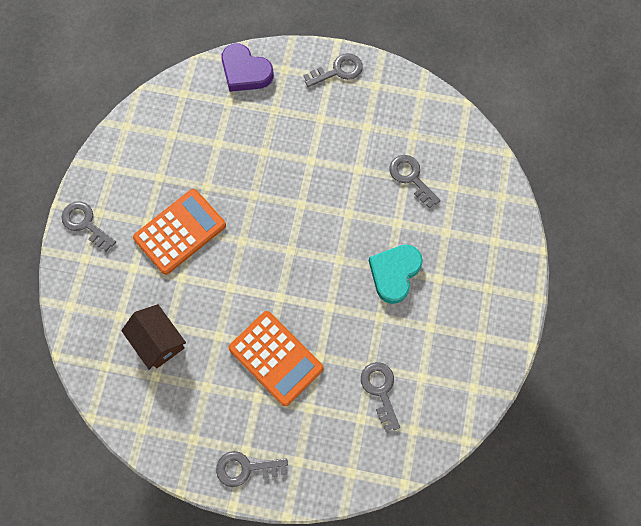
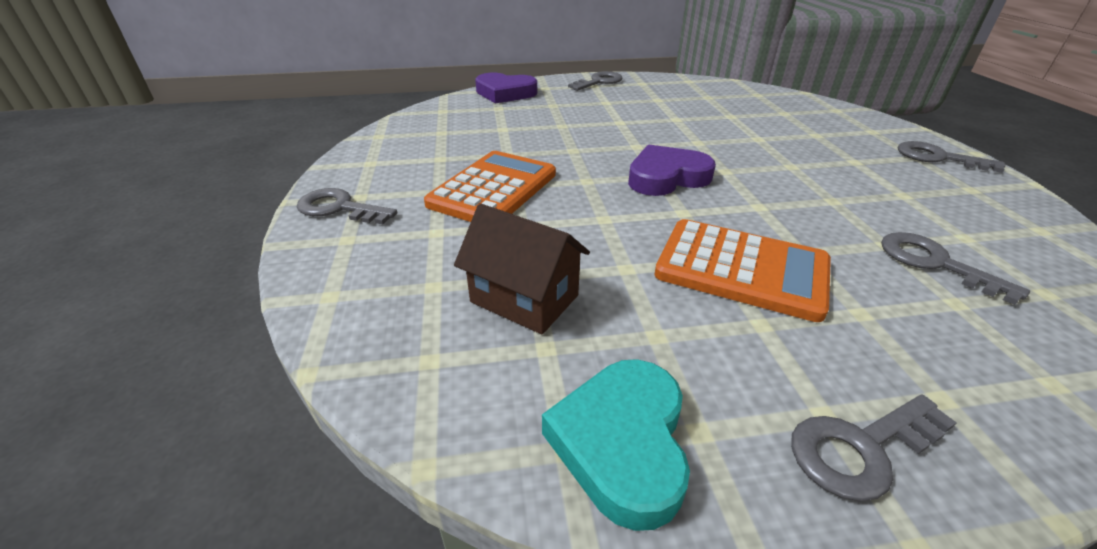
camera: 20 degrees left, 35 degrees down
(295, 254) = (666, 177): none -> purple heart
(394, 273) = (802, 167): turquoise heart -> turquoise heart (622, 443)
(411, 177) = (736, 114): grey key -> grey key (938, 157)

